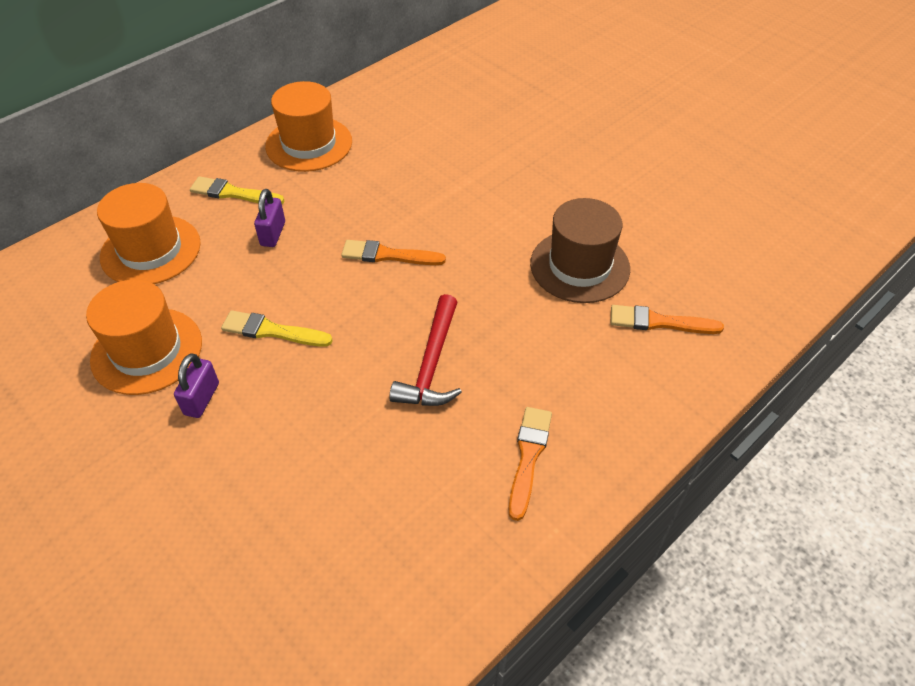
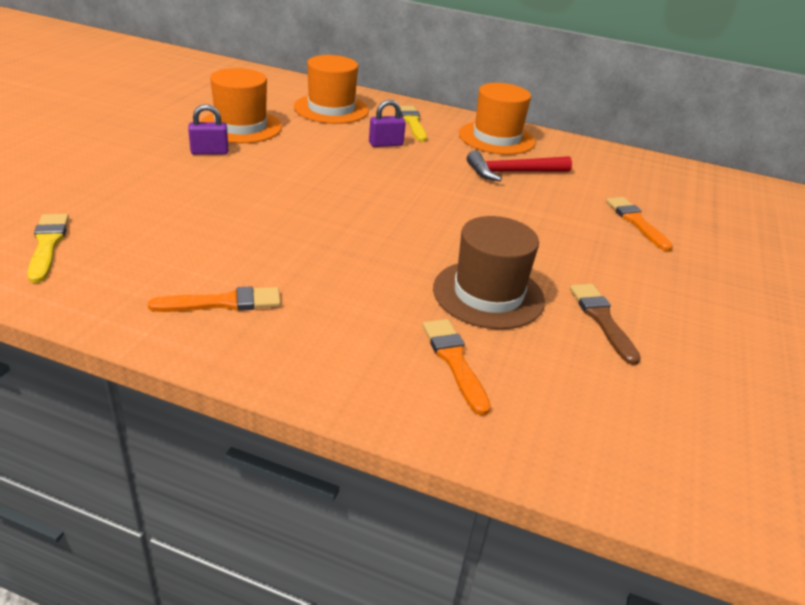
camera: 60 degrees right, 15 degrees down
(272, 331) = (288, 163): yellow brush -> yellow brush (47, 245)
(388, 255) = (407, 192): orange brush -> orange brush (636, 222)
(432, 363) = (301, 234): red hammer -> red hammer (513, 172)
(634, 214) = (602, 319): none -> brown brush

